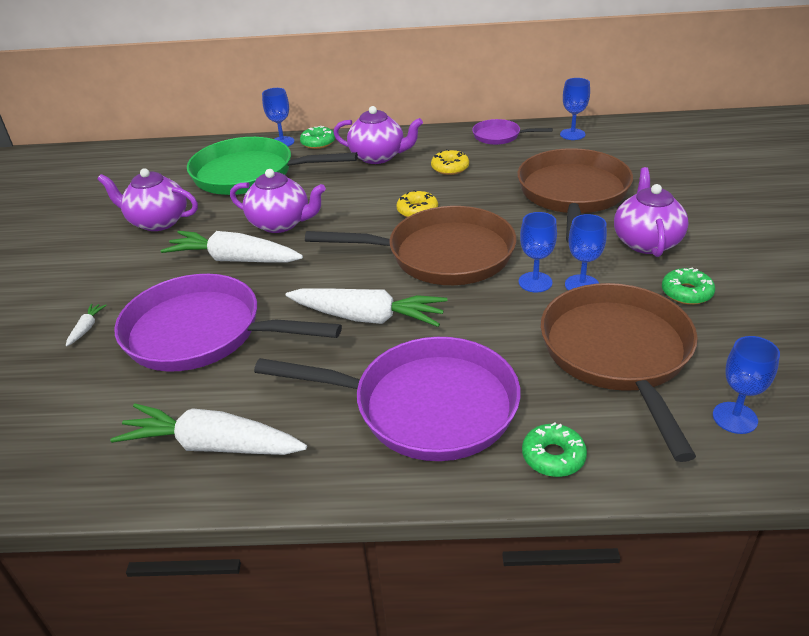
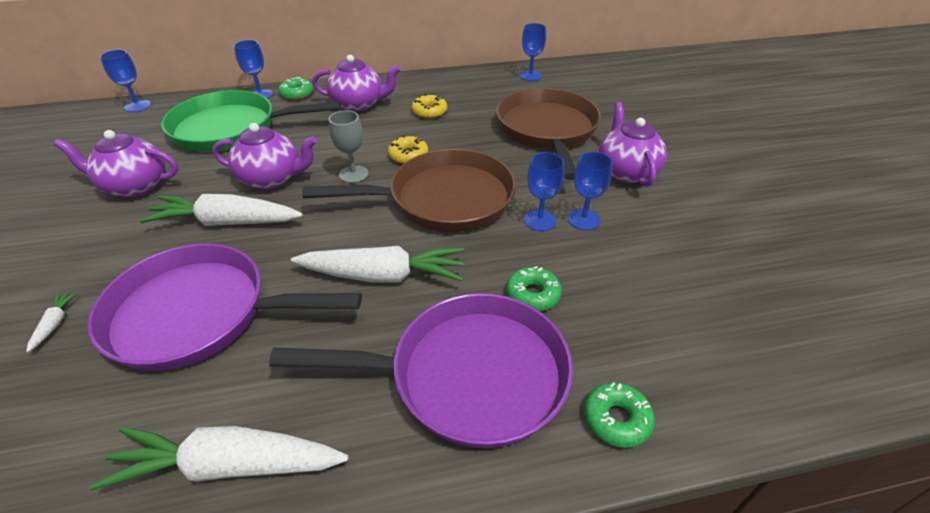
camera: 15 degrees left, 5 degrees up
(359, 225) = (353, 174): none -> grey goblet
(500, 136) = (467, 80): purple pan -> none
(618, 354) = (640, 290): brown pan -> none
(686, 293) = (678, 219): green donut -> green donut (533, 294)
(735, 418) = (770, 347): blue goblet -> blue goblet (138, 106)

